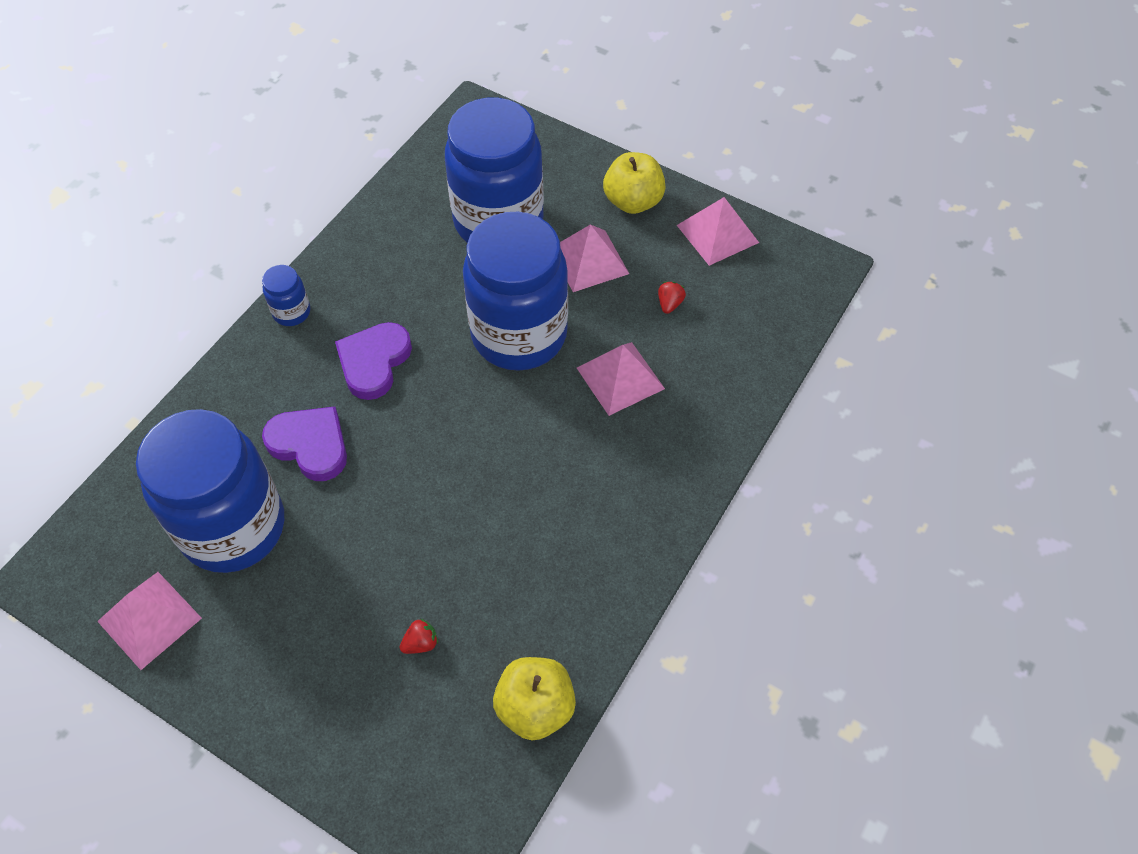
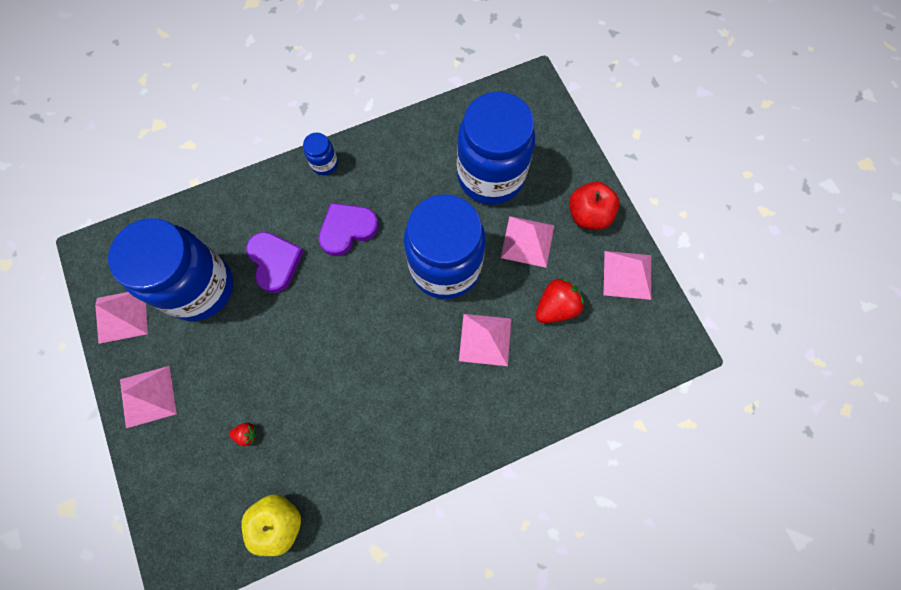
camera: 35 degrees right, 15 degrees up
(258, 685) = (148, 396): none -> pink pyramid
(633, 201) = (588, 215): yellow apple -> red apple
(669, 304) = (556, 307): red strawberry -> red strawberry, size x1.96

